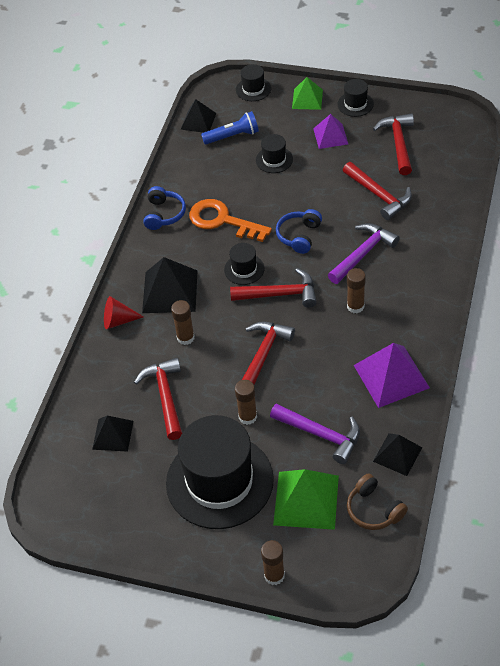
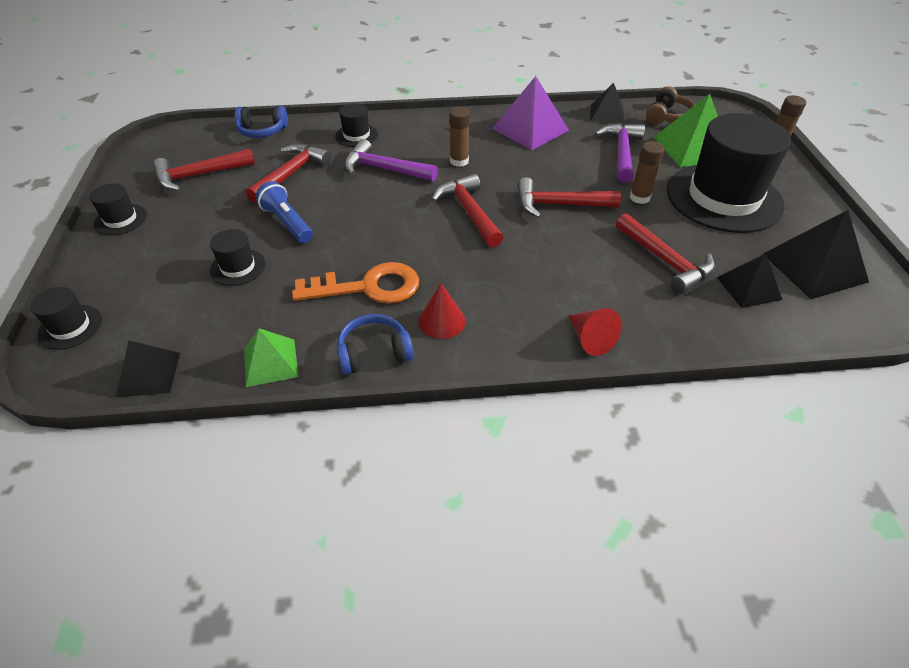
camera: 115 degrees left, 5 degrees down
(165, 397) = (665, 261): red hammer -> red hammer turned 90 degrees counterclockwise
(170, 291) = (513, 303): black pyramid -> black pyramid (814, 267)
(173, 251) = (441, 321): none -> red cone
(185, 338) = (575, 268): brown glue stick -> none
(222, 221) = (368, 287): orange key -> orange key turned 105 degrees counterclockwise
(232, 136) = (188, 322): blue flashlight -> blue flashlight (287, 223)
(244, 269) = (444, 247): black hat -> black hat (356, 135)
(299, 236) = (373, 217): blue headphones -> blue headphones (262, 131)
(307, 99) = (104, 264): green pyramid -> green pyramid (270, 362)
(330, 136) = (186, 228): purple pyramid -> none

